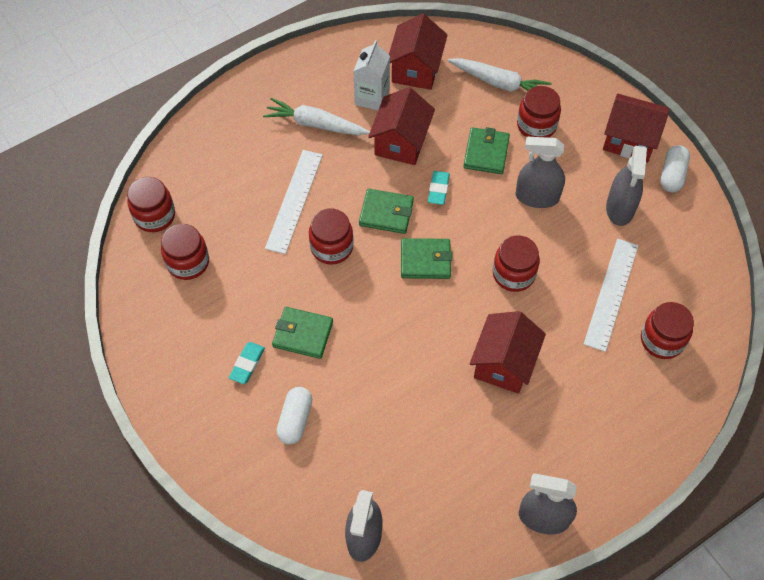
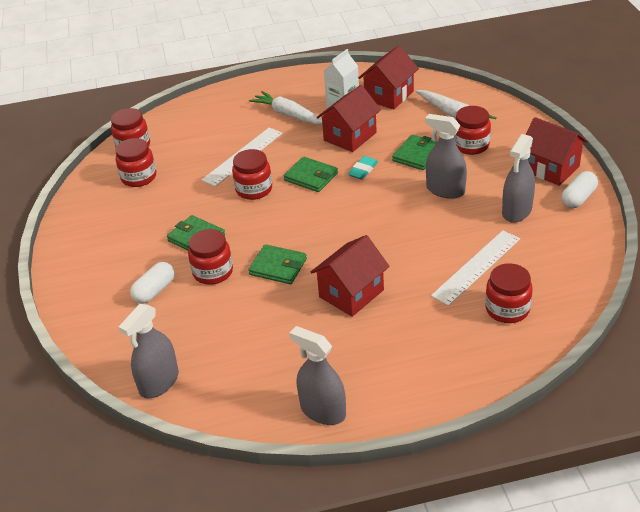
camera: 25 degrees right, 20 degrees down
(247, 364) = (141, 247): turquoise eraser -> none
(425, 260) = (325, 212): green wallet -> green wallet (278, 267)
(513, 274) = (395, 236): red jar -> red jar (213, 272)

